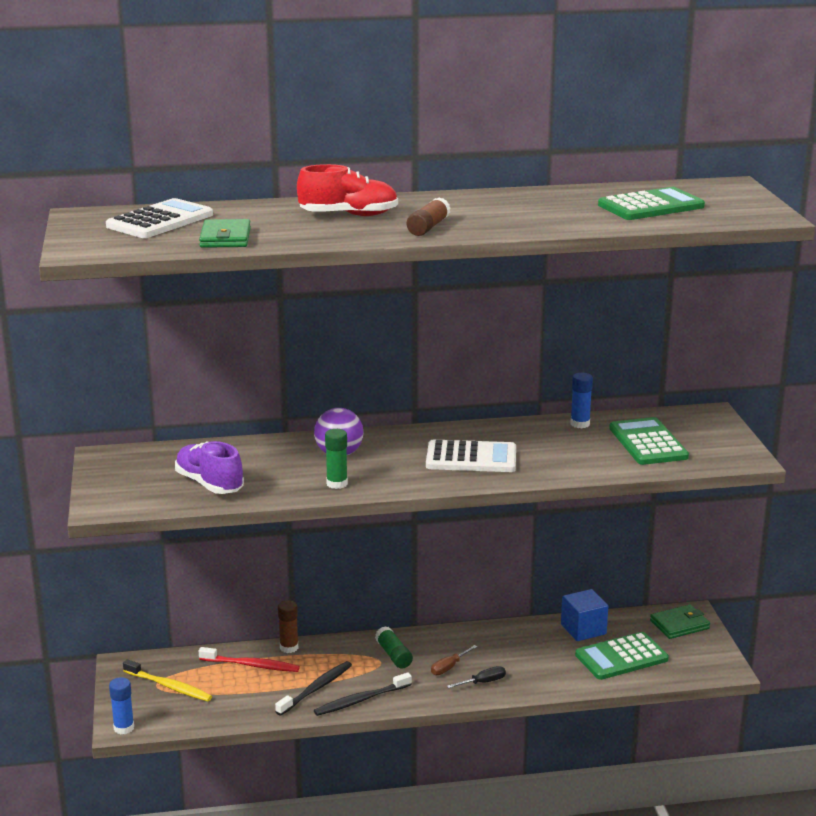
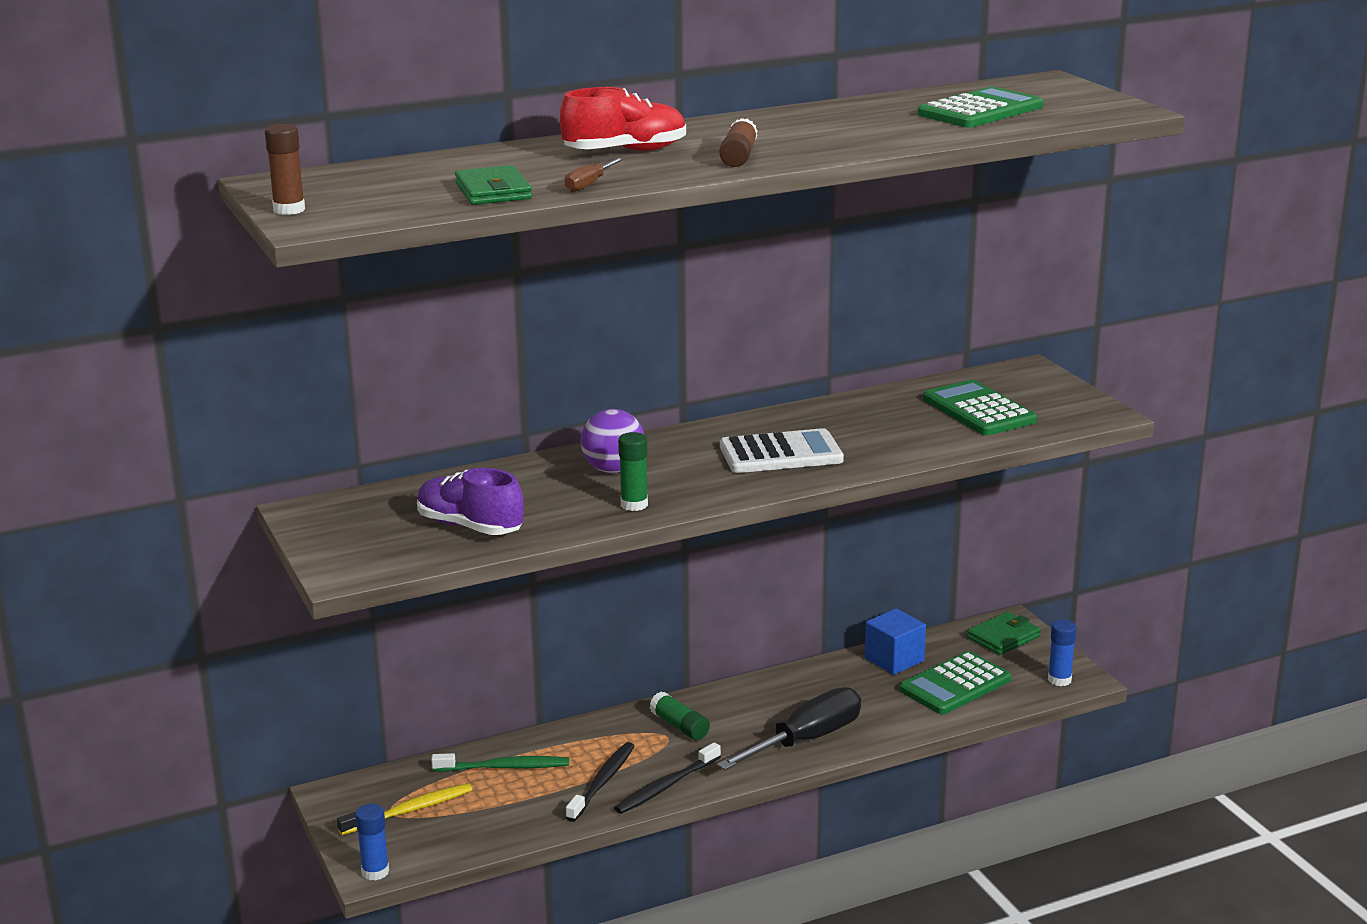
camera: 15 degrees left, 0 degrees up
(160, 221) = (386, 179): white calculator -> none
(169, 686) = (409, 811): yellow toothbrush -> yellow toothbrush turned 45 degrees counterclockwise
(251, 665) = (504, 767): red toothbrush -> green toothbrush
(289, 647) = (542, 738): brown glue stick -> brown glue stick (289, 210)
(449, 667) = (755, 729): brown screwdriver -> brown screwdriver (589, 184)
(483, 682) = (806, 740): black screwdriver -> black screwdriver, size x2.25
(580, 424) = (885, 399): blue glue stick -> blue glue stick (1059, 680)

